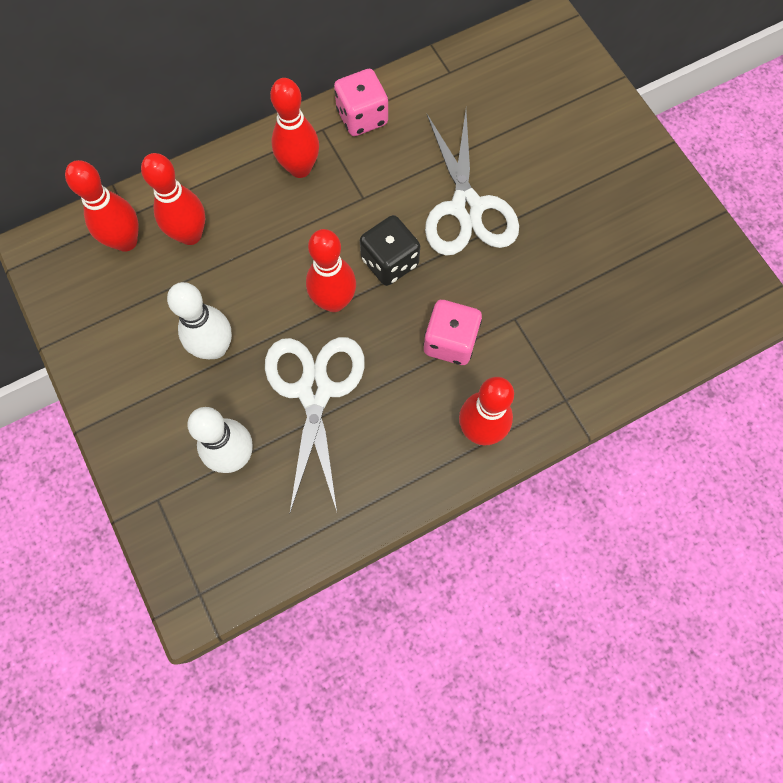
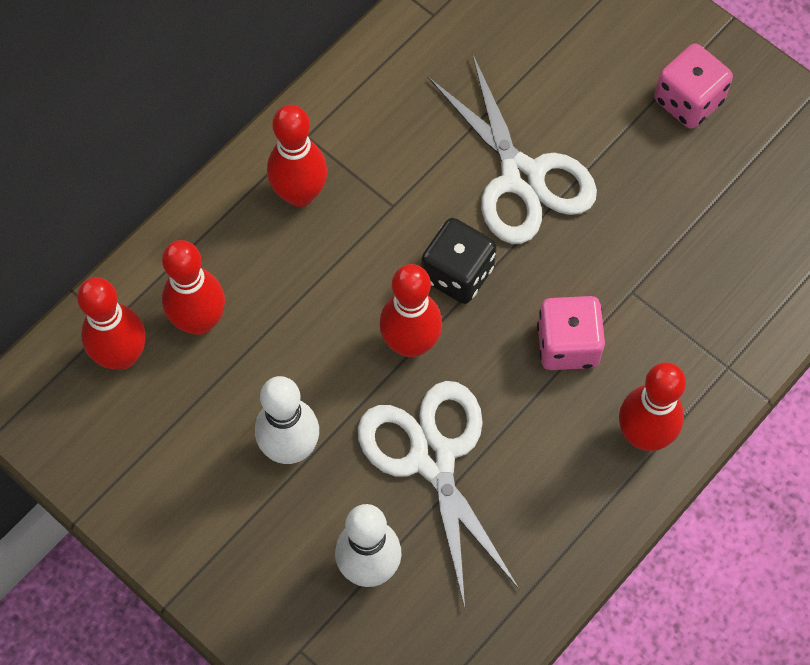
camera: 20 degrees left, 5 degrees down
(362, 117) = (349, 106): pink dice -> pink dice (688, 101)

